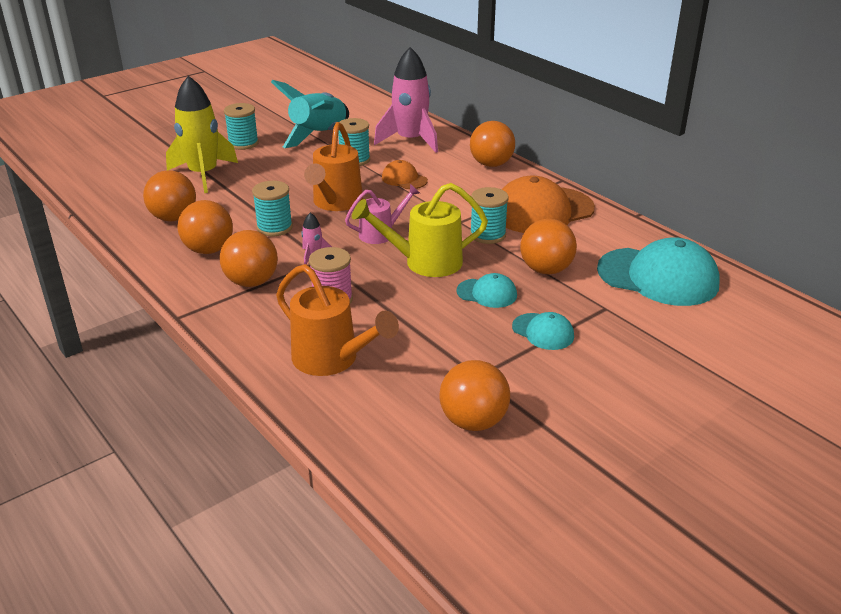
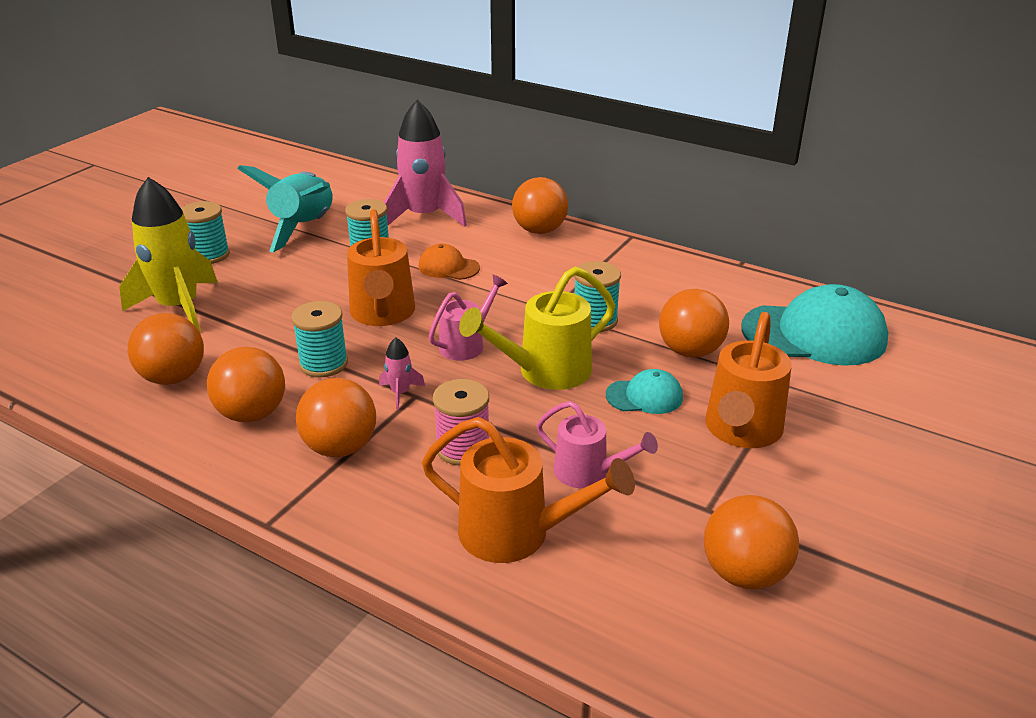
camera: 20 degrees left, 0 degrees up
(408, 334) = (589, 473): none -> pink watering can
(542, 211) = (636, 278): orange cap -> none
(543, 332) = (741, 431): turquoise cap -> orange watering can

